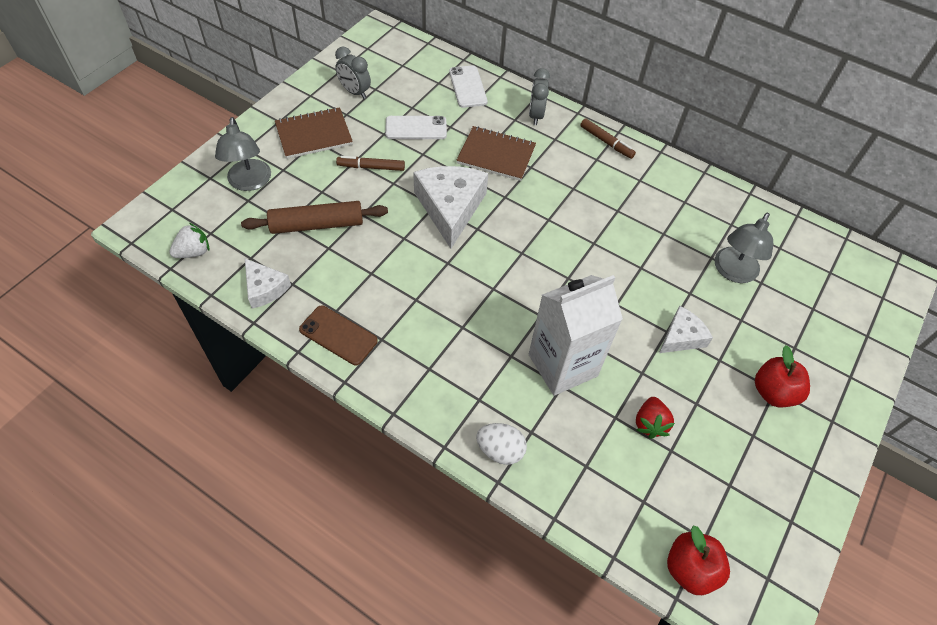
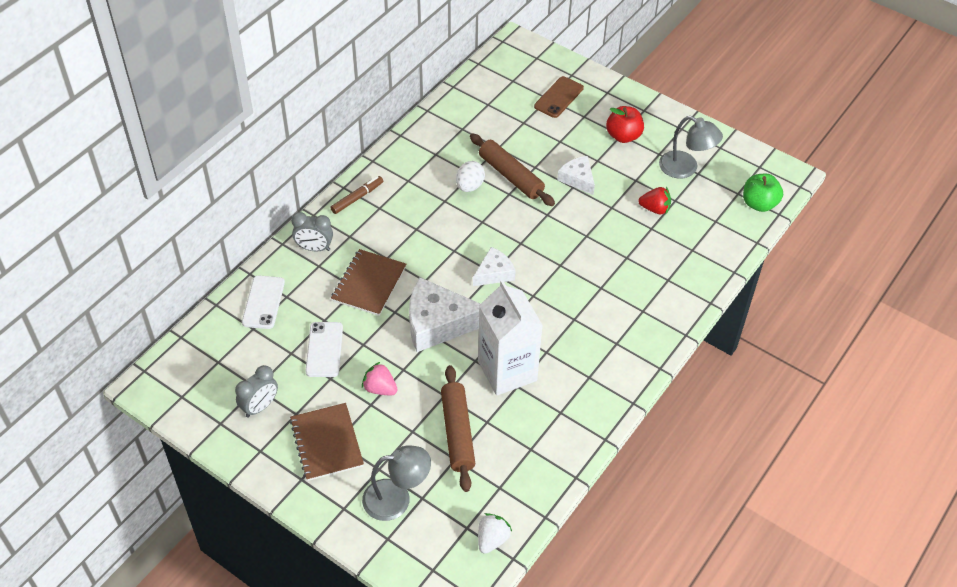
camera: 85 degrees left, 5 degrees down
(194, 252) = (492, 539): white strawberry -> white strawberry turned 60 degrees clockwise
(265, 288) = (537, 471): white cheese -> white cheese (494, 273)
(338, 335) = (586, 409): brown phone -> brown phone (558, 97)
(371, 167) = (380, 388): brown marker -> pink strawberry
(468, 87) = (263, 302): white phone -> white phone turned 75 degrees counterclockwise
(500, 450) = (685, 300): white egg -> white egg (469, 186)
(562, 365) = (608, 255): white carton -> white carton (507, 371)
(669, 269) = (511, 176): none -> brown rolling pin
(690, 569) = (759, 204): red apple -> green apple
(732, 272) = (513, 137): grey lamp -> grey lamp (685, 168)

